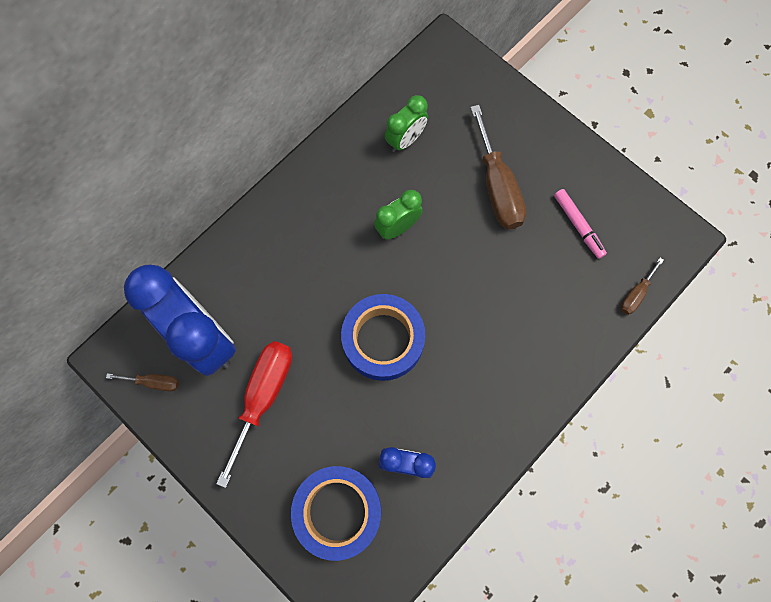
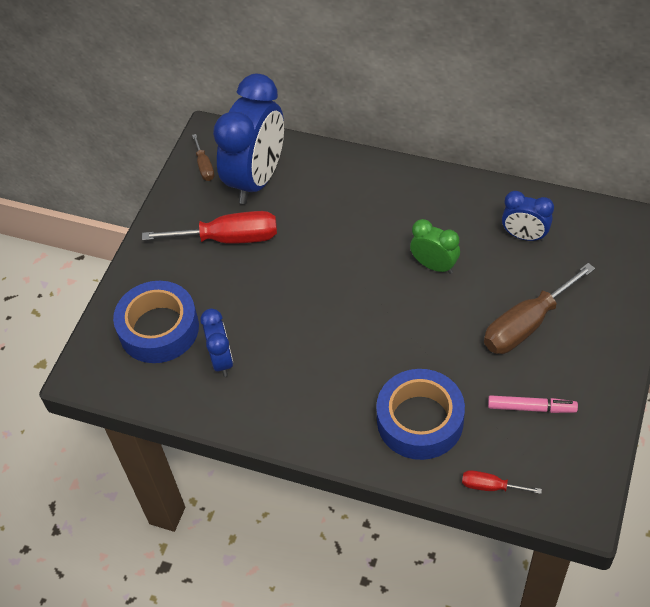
camera: 70 degrees right, 20 degrees down
(383, 340) = (323, 298): blue tape -> blue tape (420, 420)
(405, 140) = (524, 236): green clock -> blue clock
(578, 226) = (531, 408): pink marker -> pink marker turned 120 degrees counterclockwise
(635, 294) = (490, 486): brown screwdriver -> red screwdriver

